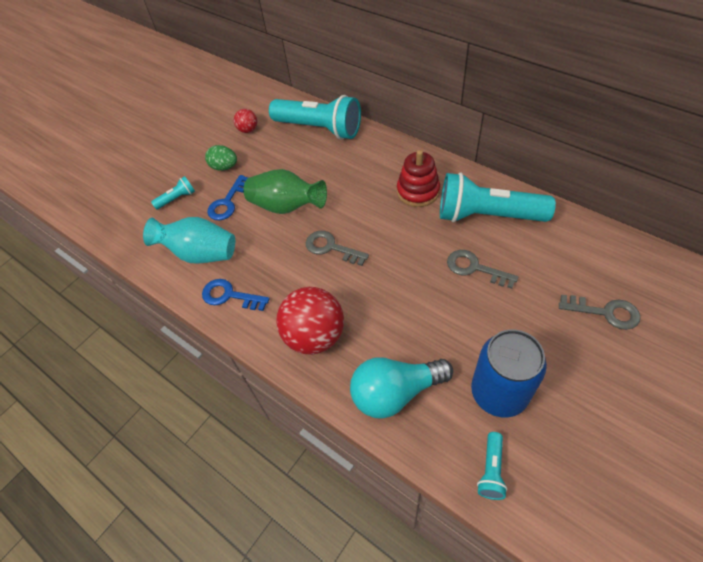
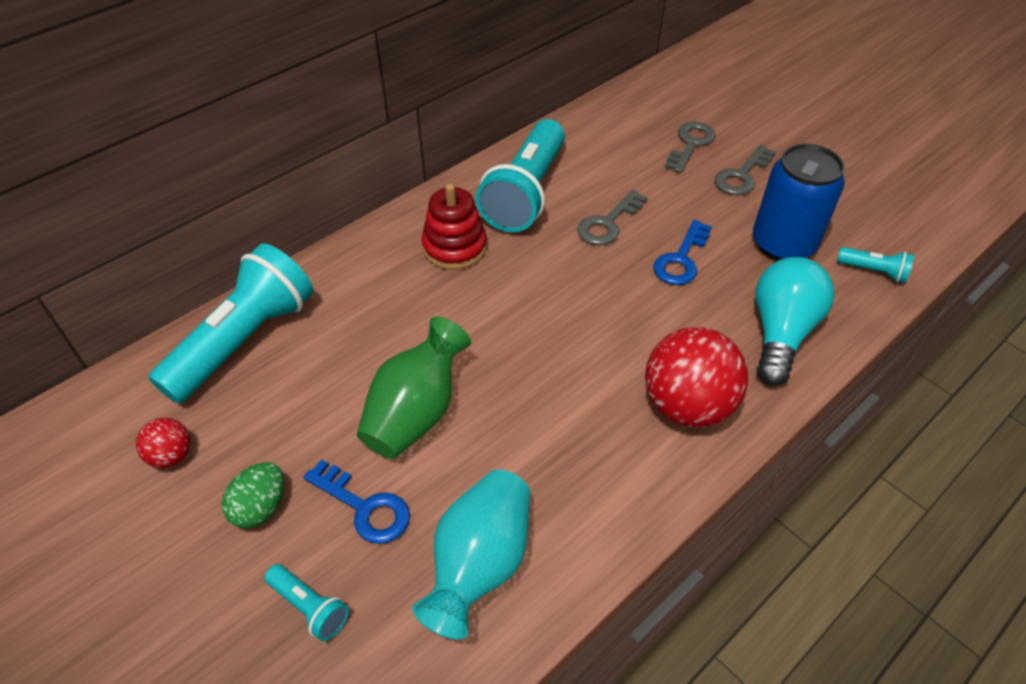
camera: 85 degrees left, 5 degrees down
(177, 198) = (309, 607): turquoise flashlight -> turquoise flashlight turned 150 degrees clockwise
(229, 296) = (591, 516): blue key -> blue key (681, 259)
(331, 248) = (528, 363): grey key -> grey key (742, 175)
(395, 393) = (781, 332): turquoise light bulb -> turquoise light bulb turned 150 degrees counterclockwise

